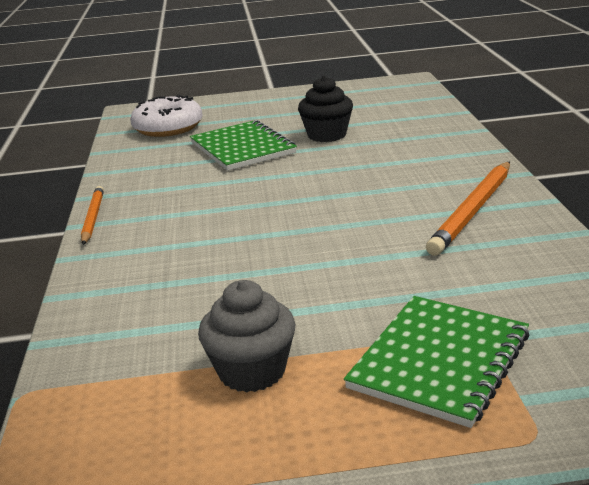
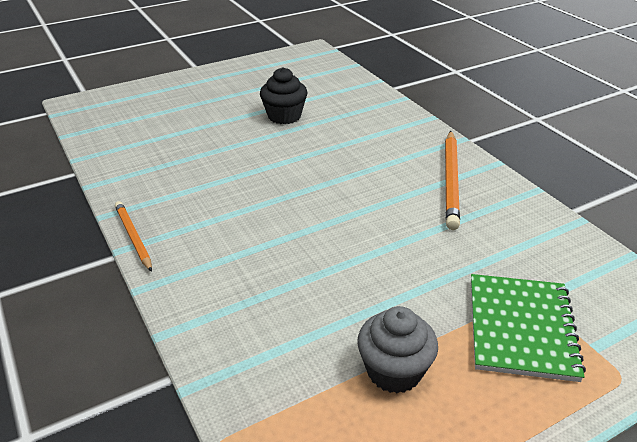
camera: 25 degrees left, 10 degrees up
(168, 128) = (130, 122): white donut -> none
(242, 148) = (219, 138): green notebook -> none

